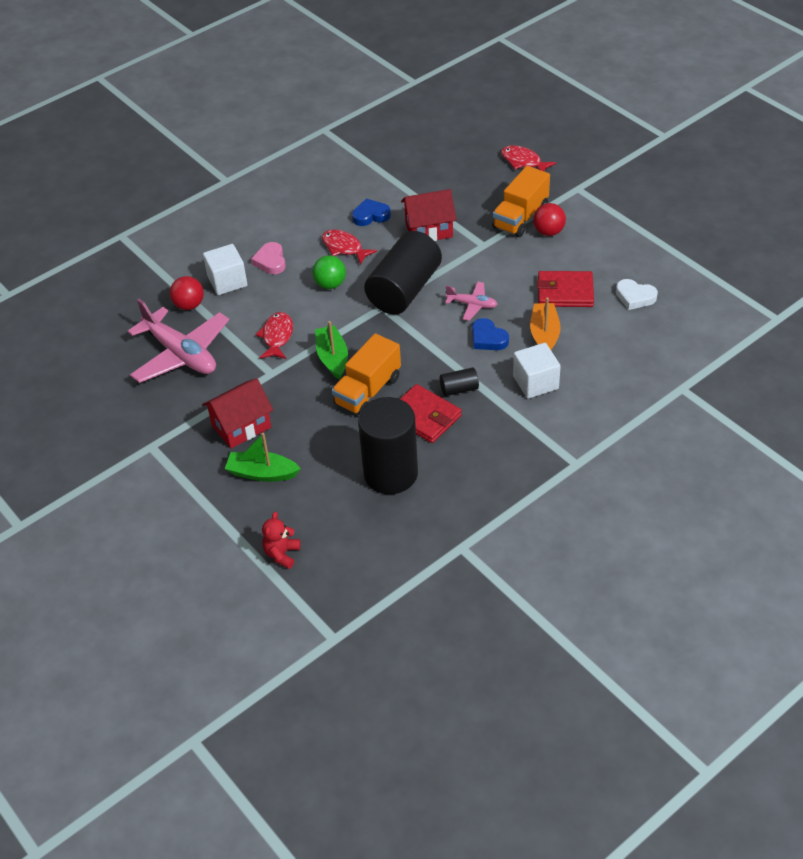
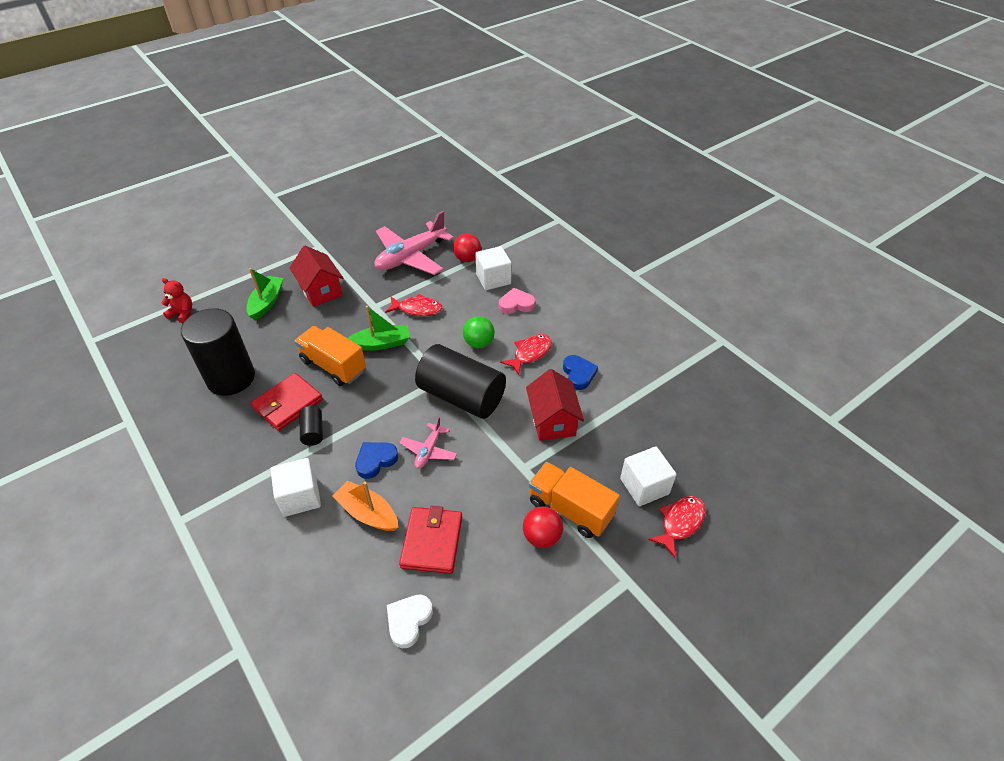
camera: 90 degrees right, 0 degrees up
(492, 178) = (644, 486): none -> white cube
(544, 334) = (368, 513): orange boat -> orange boat turned 150 degrees counterclockwise

